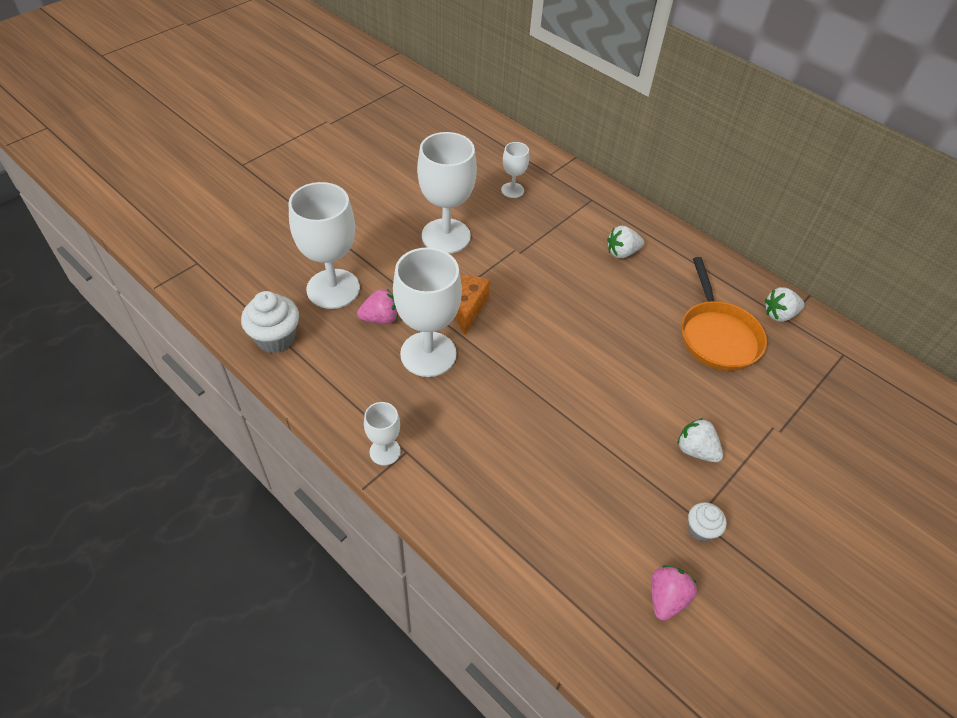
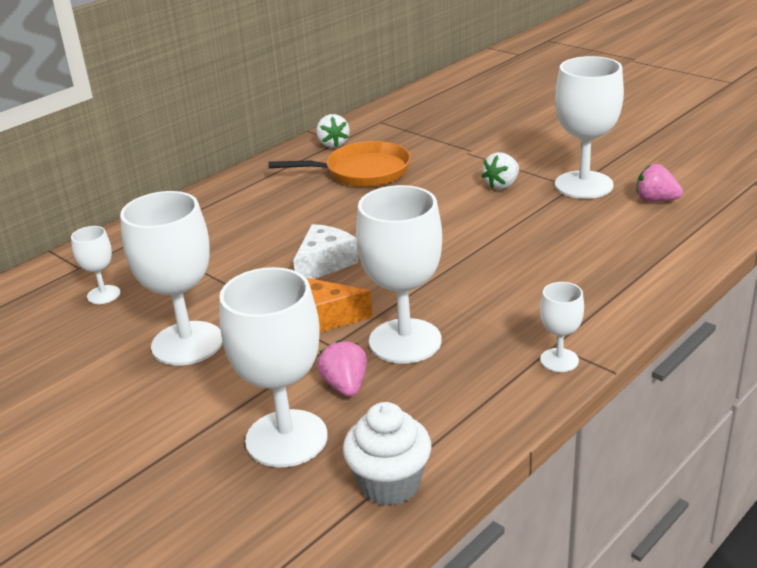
camera: 85 degrees left, 20 degrees down
(545, 307) = (324, 264): none -> white cheese
(622, 252) = (238, 219): white strawberry -> none
(700, 529) = (583, 185): white cupcake -> white goblet

